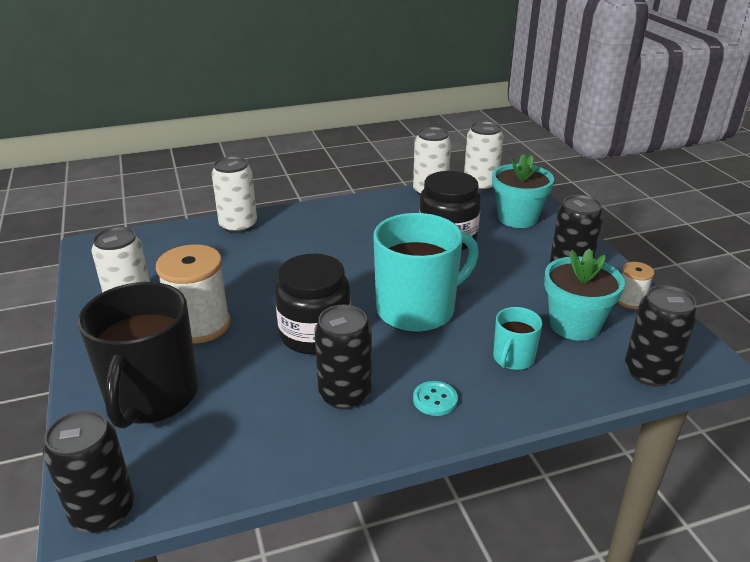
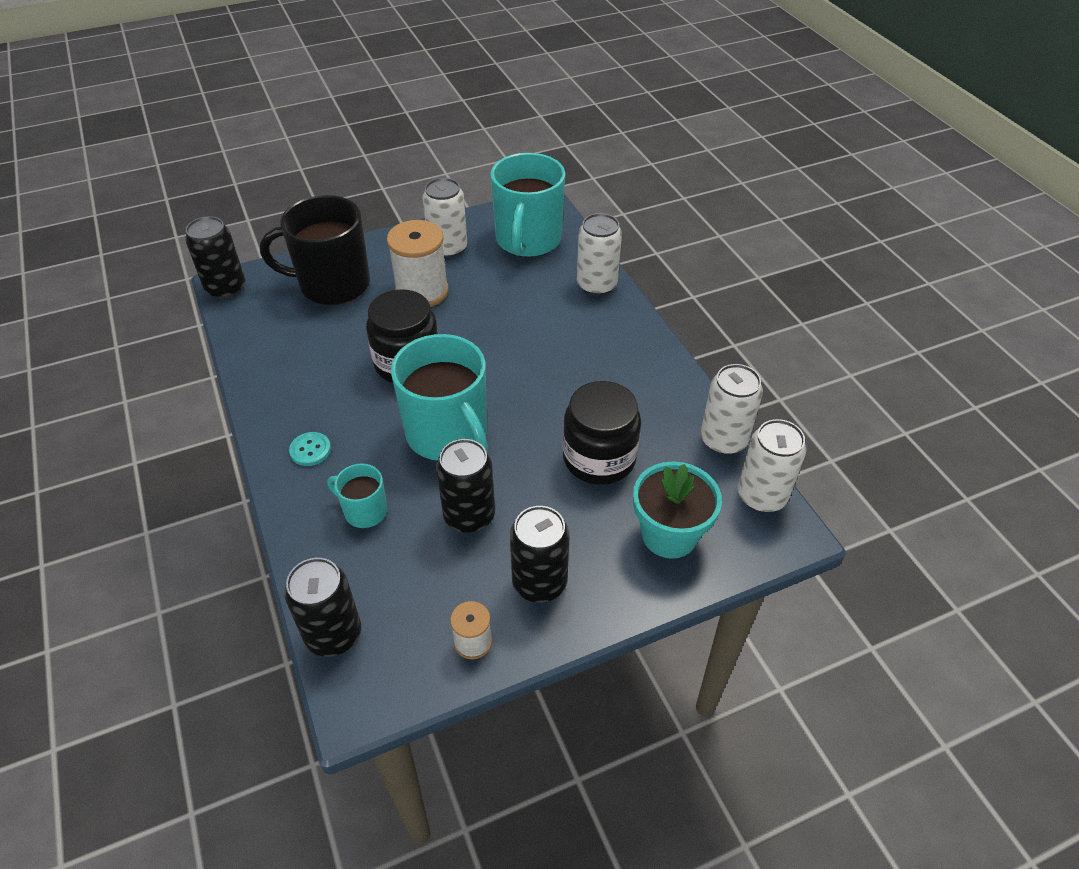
camera: 85 degrees right, 15 degrees up
(149, 257) = (528, 240): none -> turquoise mug
(345, 394) = (323, 390): black can -> black can (469, 515)
(574, 325) = (421, 573): turquoise flower pot -> none

